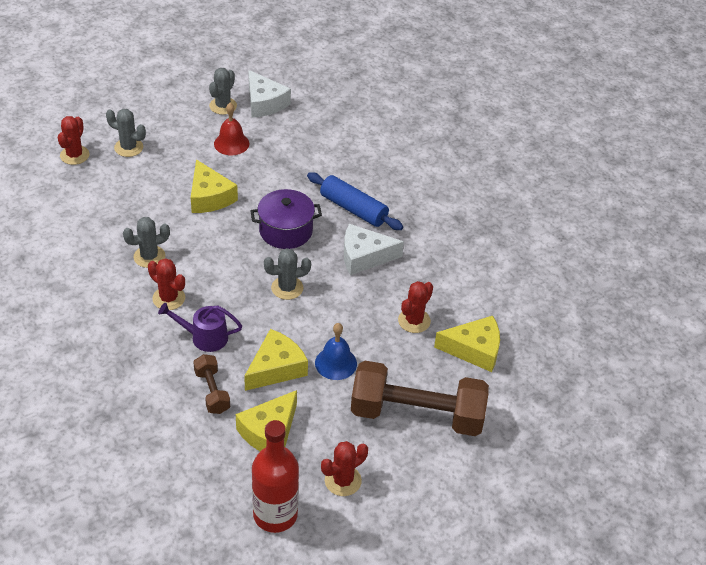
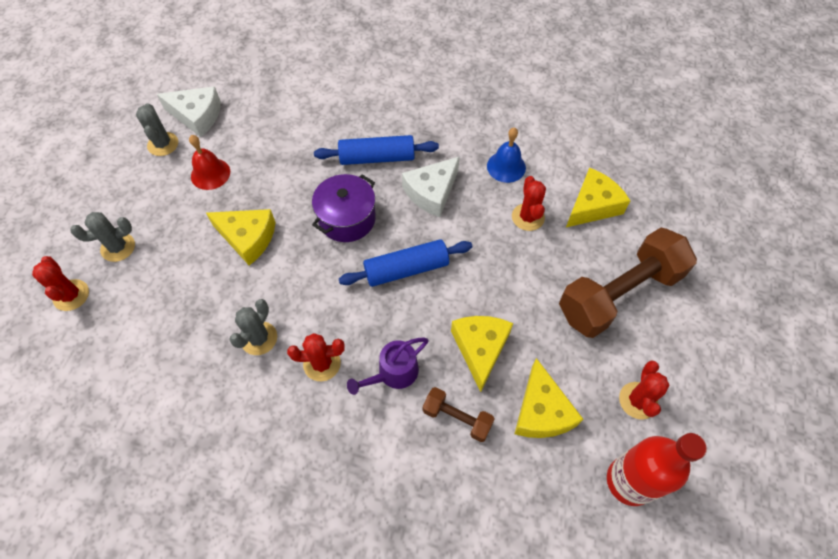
camera: 40 degrees left, 15 degrees up
(287, 288) = (406, 269): grey cactus -> blue rolling pin
(336, 363) = (517, 303): blue bell -> blue bell (506, 166)

